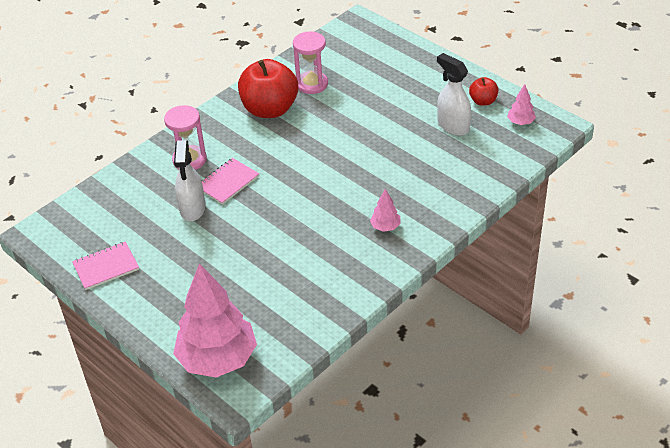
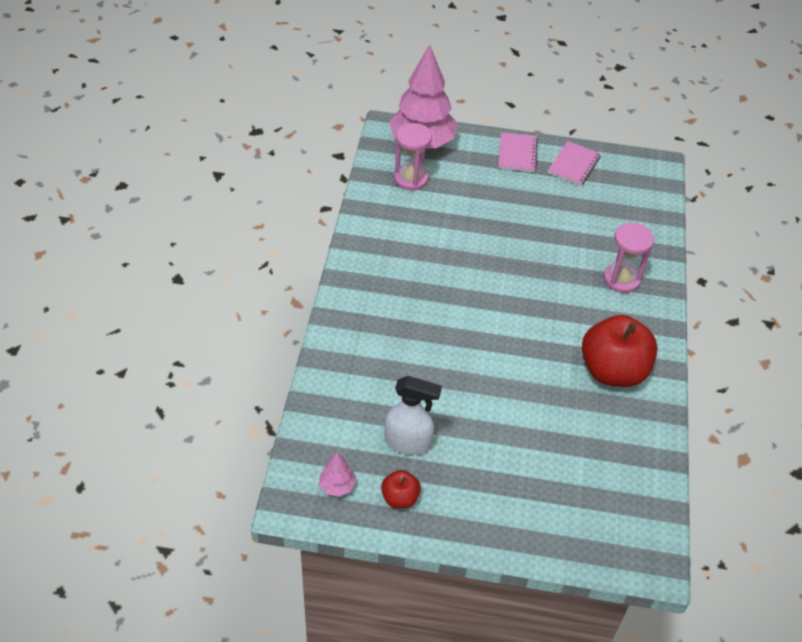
camera: 140 degrees right, 5 degrees up
(192, 209) = (564, 236): white spray bottle -> none
(227, 182) = (563, 273): pink notebook -> pink notebook (517, 154)
(312, 84) = (605, 426): pink hourglass -> pink hourglass (411, 178)
(385, 227) = (386, 294): pink tree -> none

